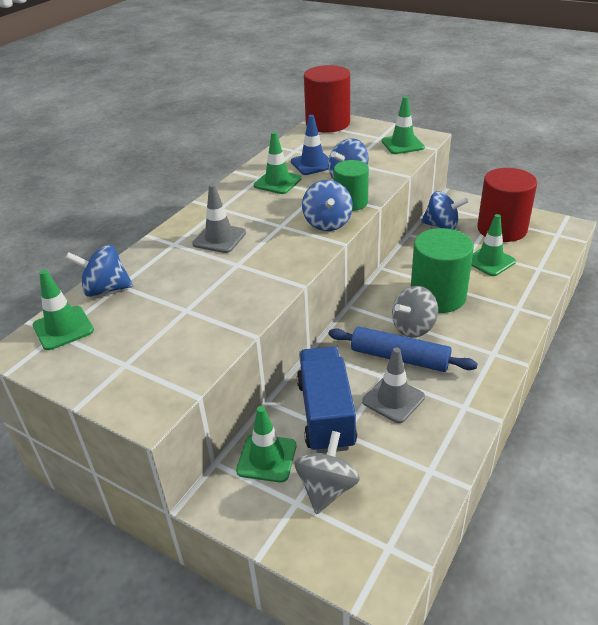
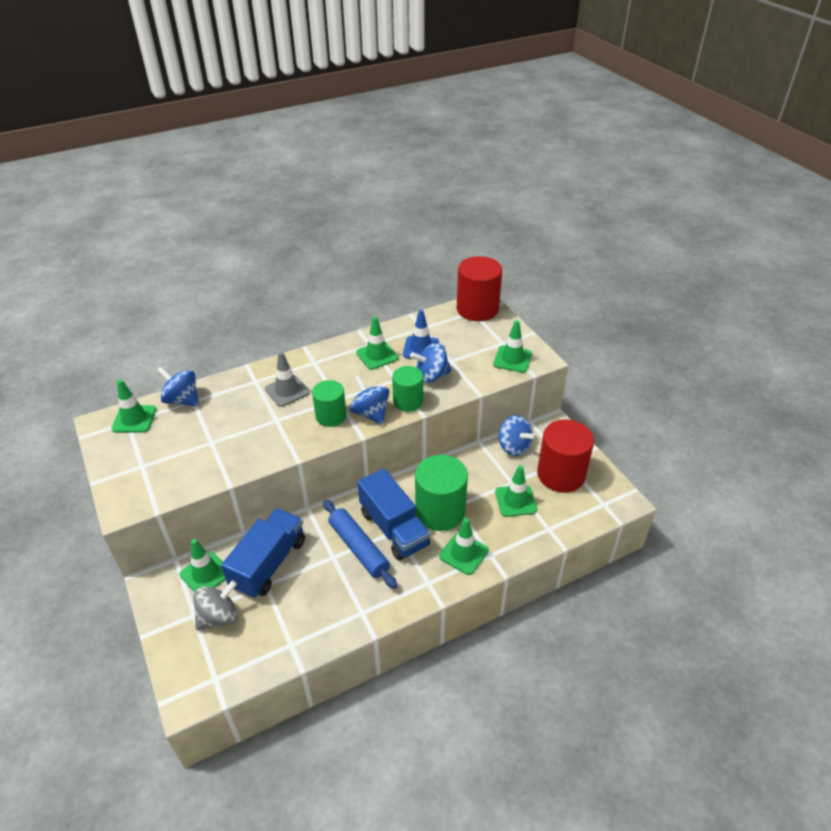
camera: 30 degrees right, 5 degrees up
(291, 240) = (331, 416): none -> green cylinder
(327, 223) = (370, 413): blue spinning top -> blue spinning top turned 120 degrees clockwise
(393, 399) = (321, 578): grey traffic cone -> none
(413, 328) = (394, 529): grey spinning top -> blue truck
(495, 317) = (463, 553): none -> green traffic cone

